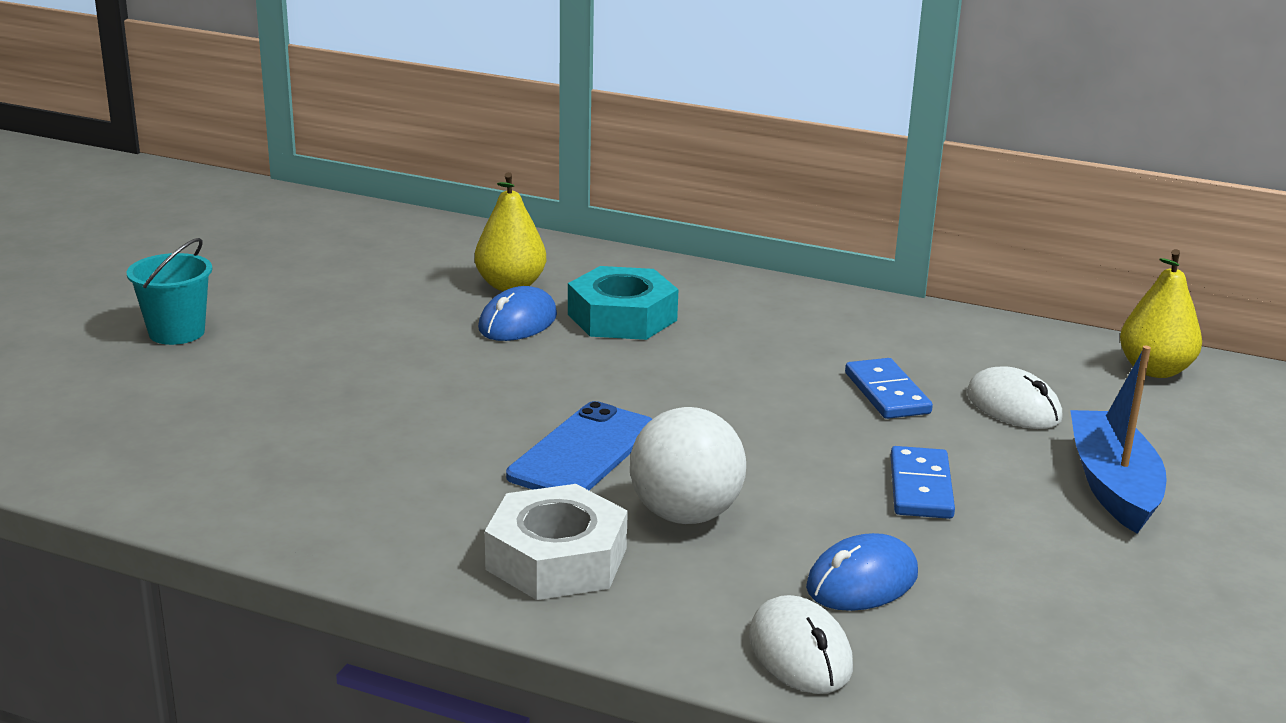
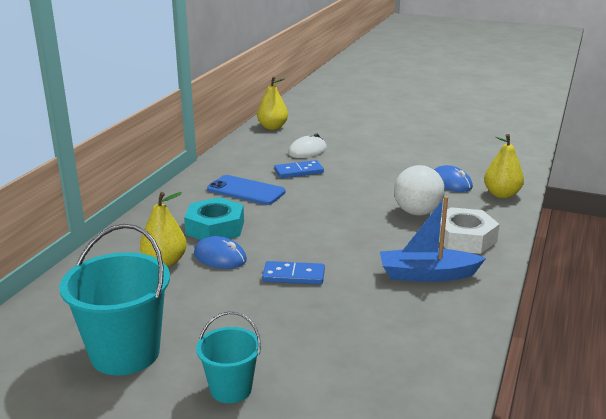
camera: 90 degrees left, 0 degrees up
(284, 274) = (125, 353): none -> turquoise bucket
(582, 452) = (369, 235): blue phone -> blue phone (246, 191)
(800, 652) = (501, 194): white mouse -> yellow pear
(921, 487) = (378, 170): blue domino -> blue domino (293, 276)
(1112, 485) = (366, 142): blue boat -> blue boat (427, 275)

